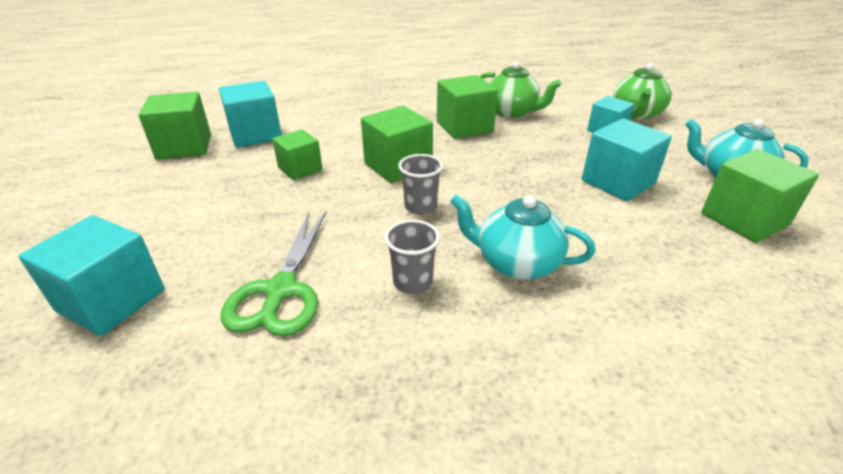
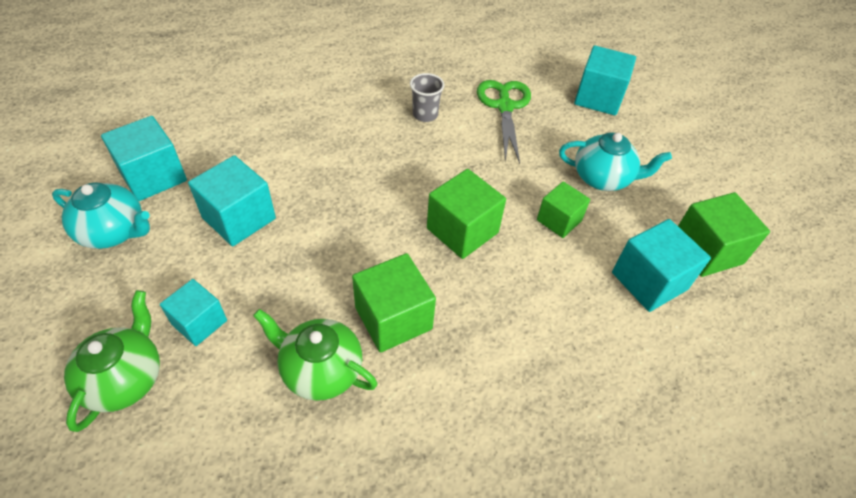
camera: 170 degrees right, 15 degrees up
(420, 207) = (430, 177): grey cup -> none
(516, 263) = (356, 130): turquoise teapot -> turquoise teapot (603, 178)
(744, 219) = (153, 176): green cube -> turquoise cube

